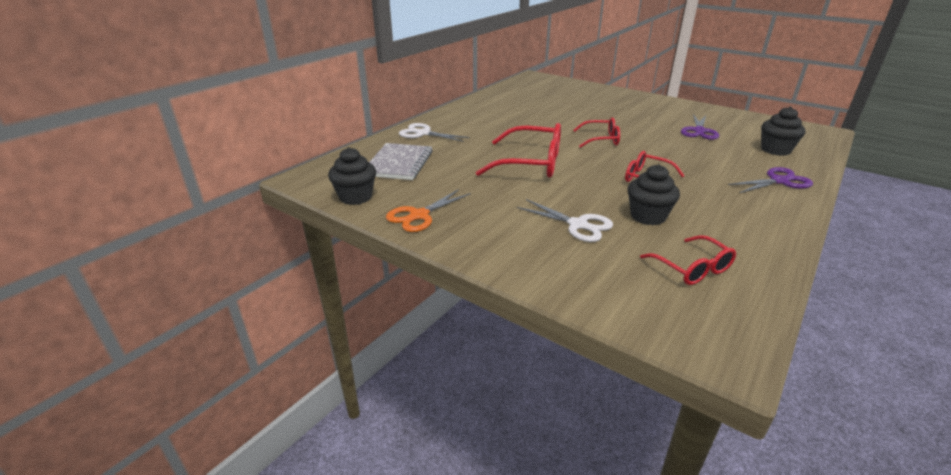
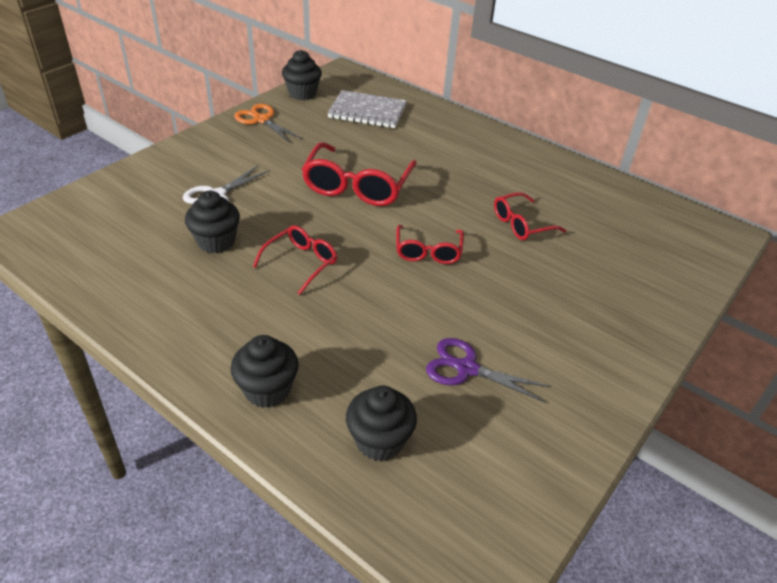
camera: 90 degrees right, 10 degrees up
(423, 133) = (447, 125): white scissors -> none
(692, 268) = (118, 244): red glasses -> red glasses (521, 224)
(779, 181) = (267, 390): purple scissors -> black cupcake

